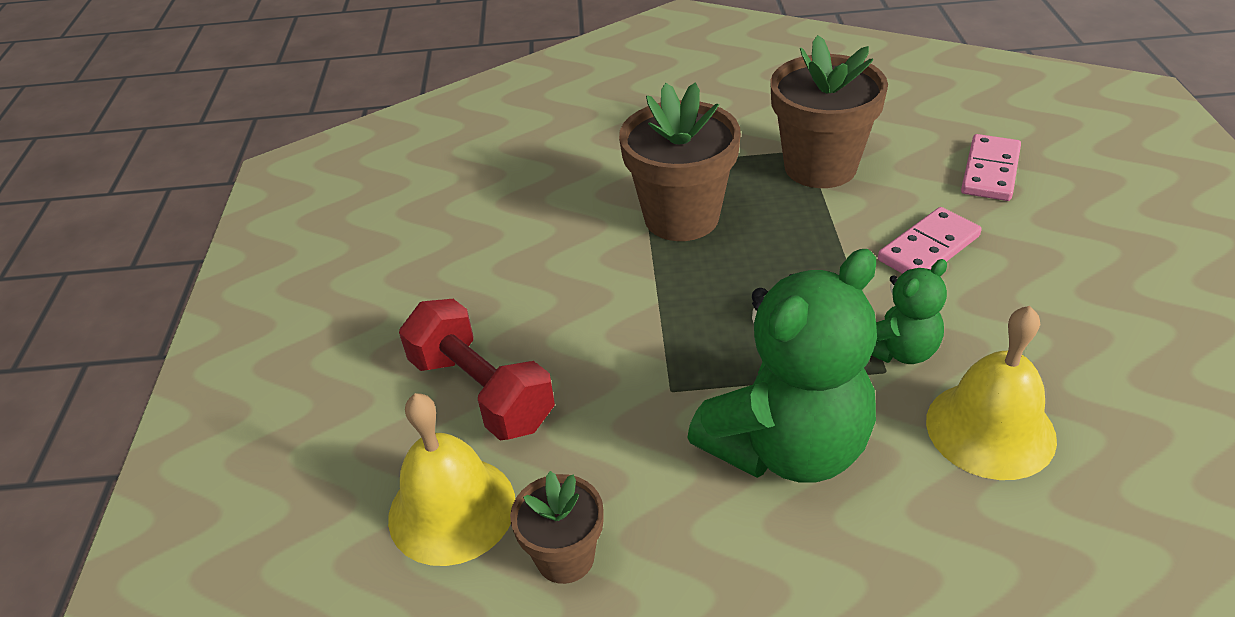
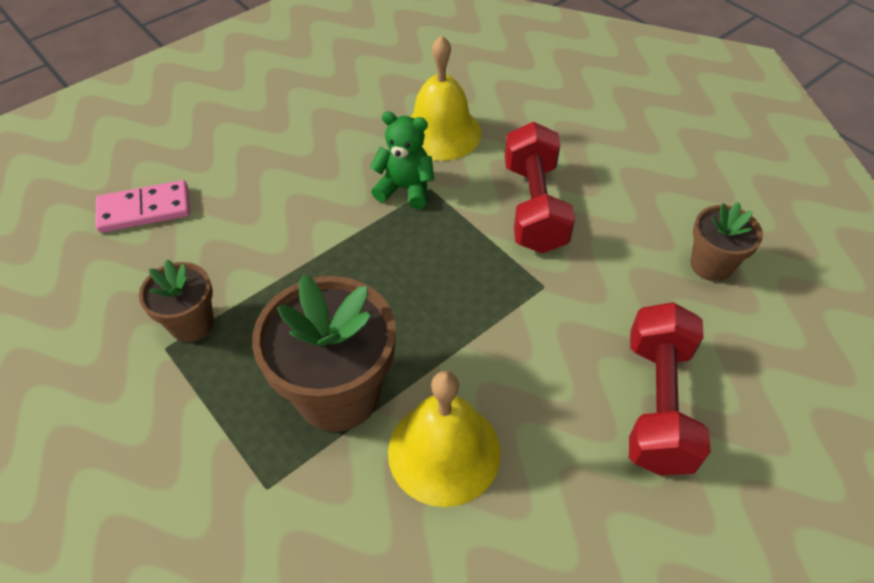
camera: 130 degrees left, 10 degrees up
(452, 509) = (751, 345): yellow bell -> yellow bell (444, 451)
(787, 447) = (534, 207): green teddy bear -> red dumbbell
(820, 167) = (192, 324): brown flower pot -> brown flower pot, size x0.56
(928, 248) = (278, 211): pink domino -> none

